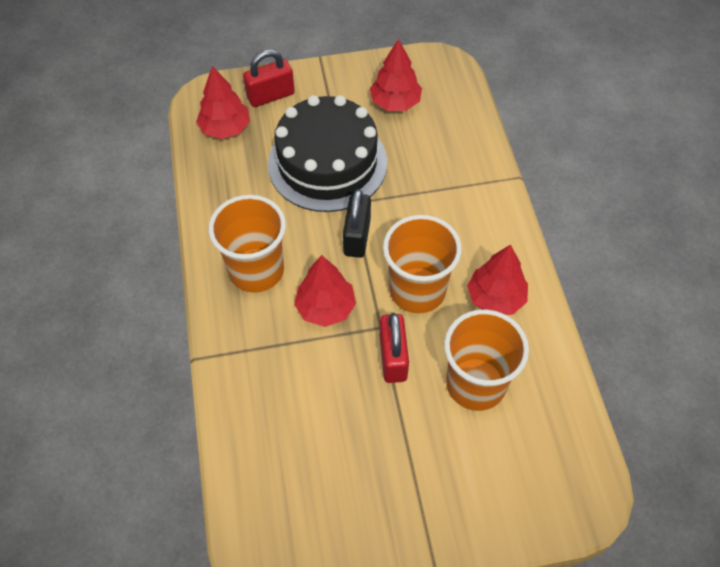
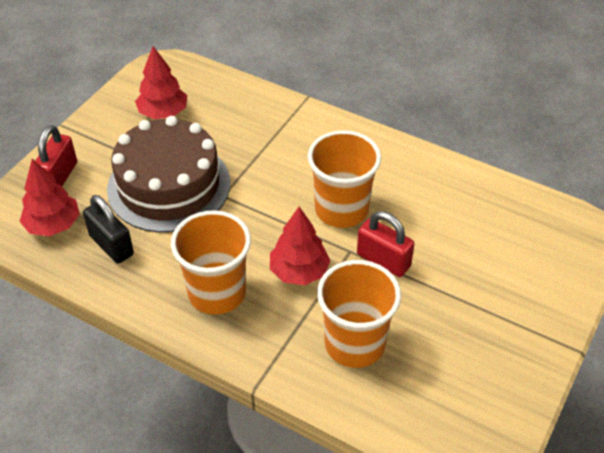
camera: 50 degrees left, 10 degrees down
(327, 163) = (169, 185): black cake -> brown cake
(357, 236) = (257, 212): black padlock -> black padlock (111, 245)
(475, 384) = (450, 229): orange cup -> orange cup (354, 344)
(495, 298) = (392, 173): red tree -> none

